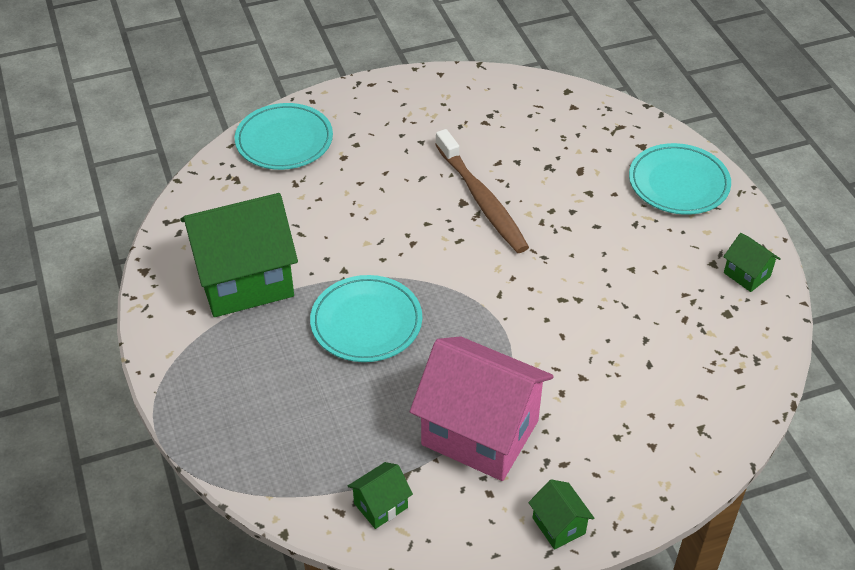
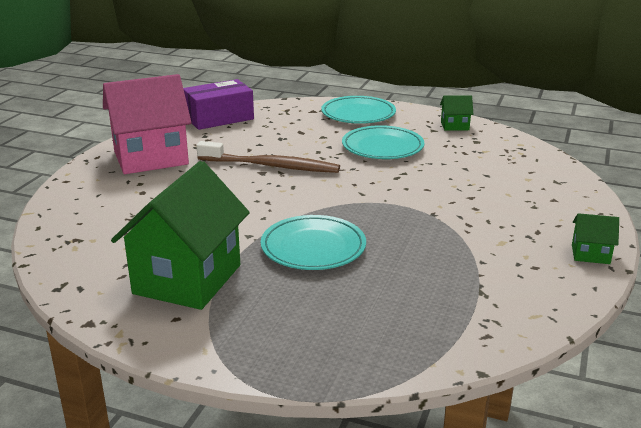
camera: 50 degrees left, 20 degrees down
(284, 141) = (80, 205): turquoise plate -> turquoise plate (382, 147)
(381, 505) = (500, 314): green house -> none
(480, 432) = (475, 248): pink house -> pink house (150, 158)
(539, 96) = (219, 118): none -> purple box

